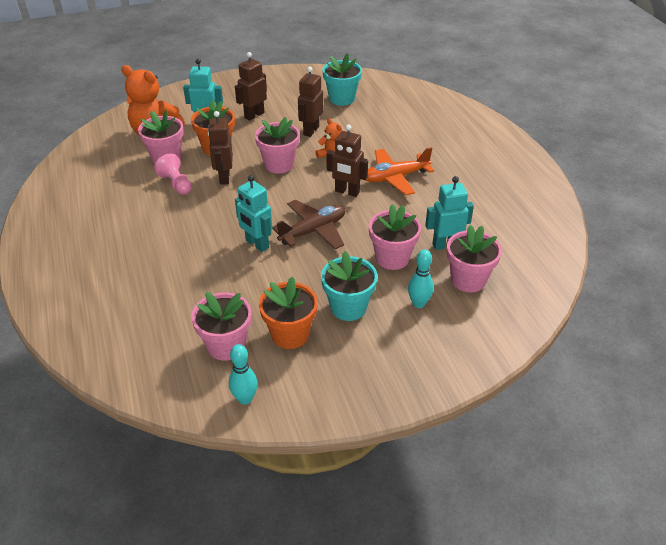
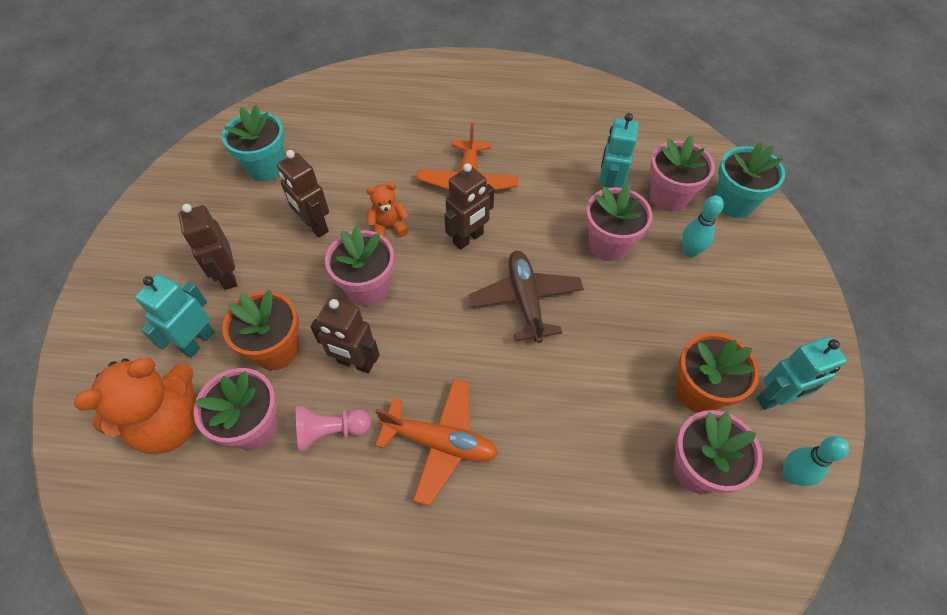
camera: 65 degrees left, 15 degrees up
(189, 225) = (440, 443): none -> orange plane
(257, 244) = (522, 371): turquoise robot -> turquoise robot (775, 399)
(348, 307) = (674, 316): turquoise flower pot -> turquoise flower pot (734, 202)

